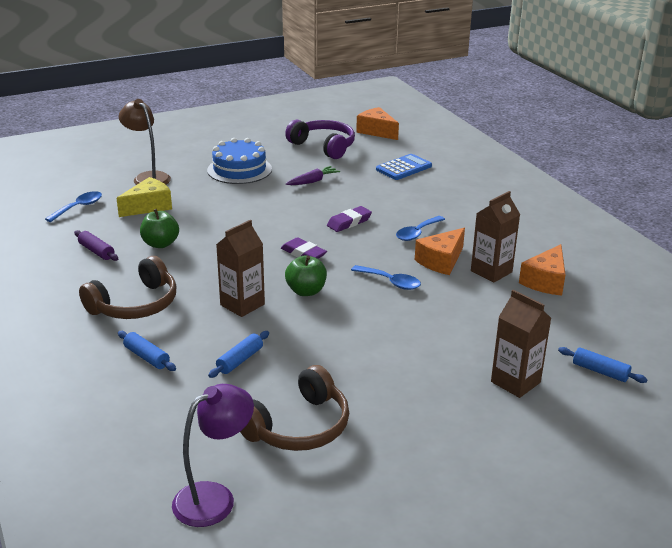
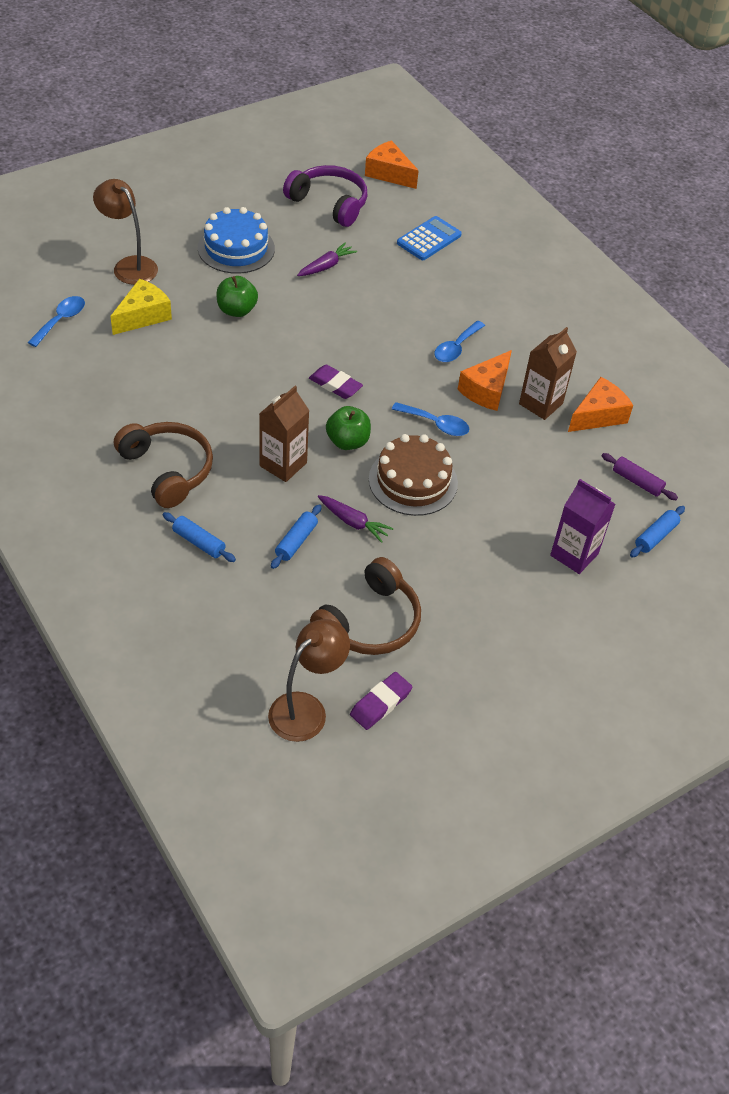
camera: 10 degrees left, 20 degrees up
(96, 251) = (102, 391): purple rolling pin -> purple rolling pin (637, 482)
(135, 304) = (167, 470): brown headphones -> brown headphones turned 75 degrees counterclockwise
(160, 244) = (172, 377): green apple -> green apple (237, 310)
(214, 498) = (306, 709): purple lamp -> brown lamp
(298, 348) = (353, 522): none -> purple carrot
(349, 222) = (378, 333): purple eraser -> purple eraser (380, 703)
(362, 321) = (413, 481): none -> brown cake
(515, 382) = (574, 554): brown carton -> purple carton
(545, 281) = (598, 415): orange cheese -> orange cheese turned 150 degrees counterclockwise
(600, 371) = (655, 536): blue rolling pin -> blue rolling pin turned 75 degrees counterclockwise

